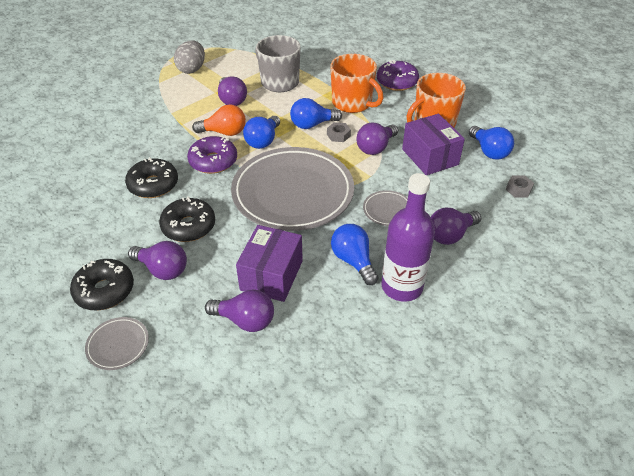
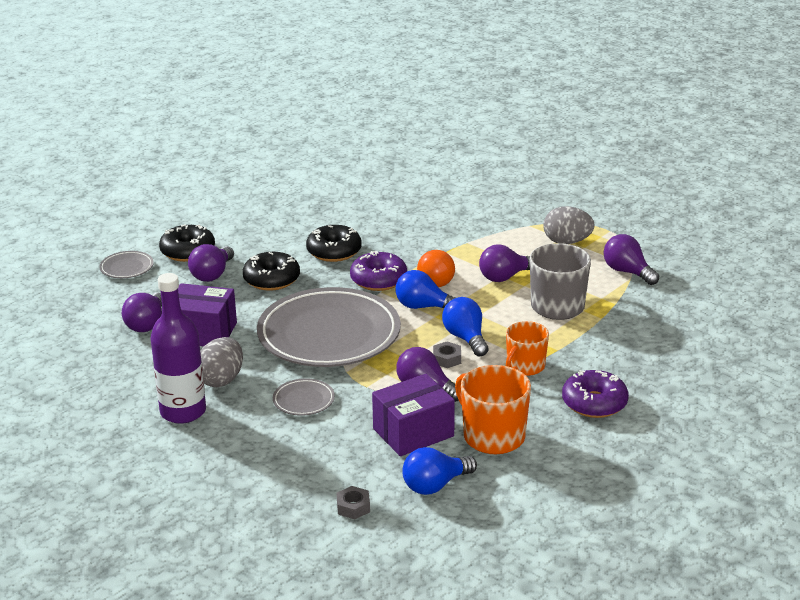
camera: 85 degrees right, 15 degrees down
(352, 103) = (525, 366): orange mug -> orange mug, size x0.66
(353, 261) = (221, 380): blue light bulb -> grey egg
(450, 235) = (262, 446): purple light bulb -> purple light bulb (627, 272)

